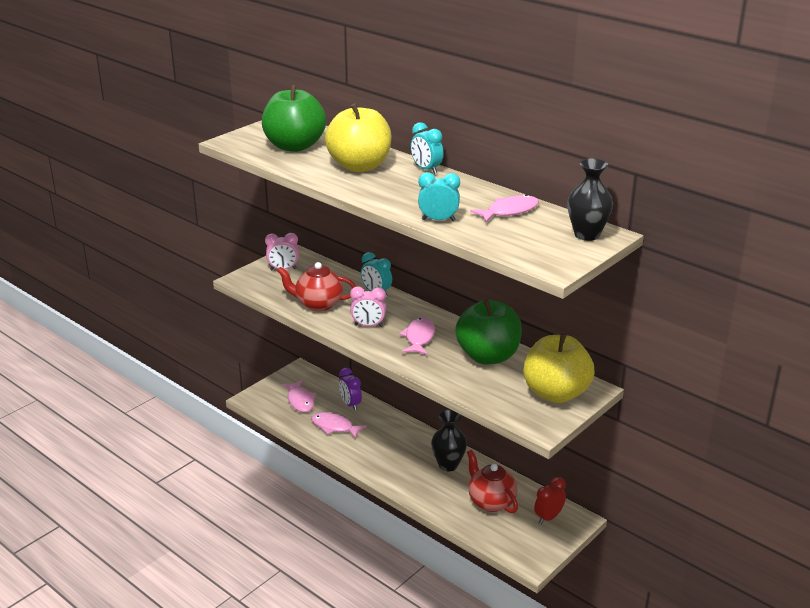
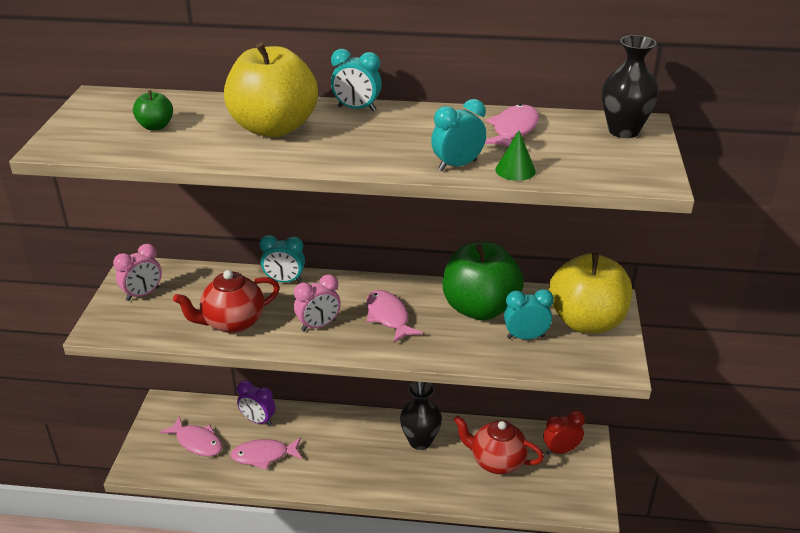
camera: 35 degrees left, 5 degrees up
(294, 146) = (155, 126): green apple -> green apple, size x0.43
(471, 234) = (515, 170): none -> green cone
(498, 385) = (525, 337): none -> turquoise clock
(548, 517) = (561, 450): red clock -> red clock turned 60 degrees clockwise

